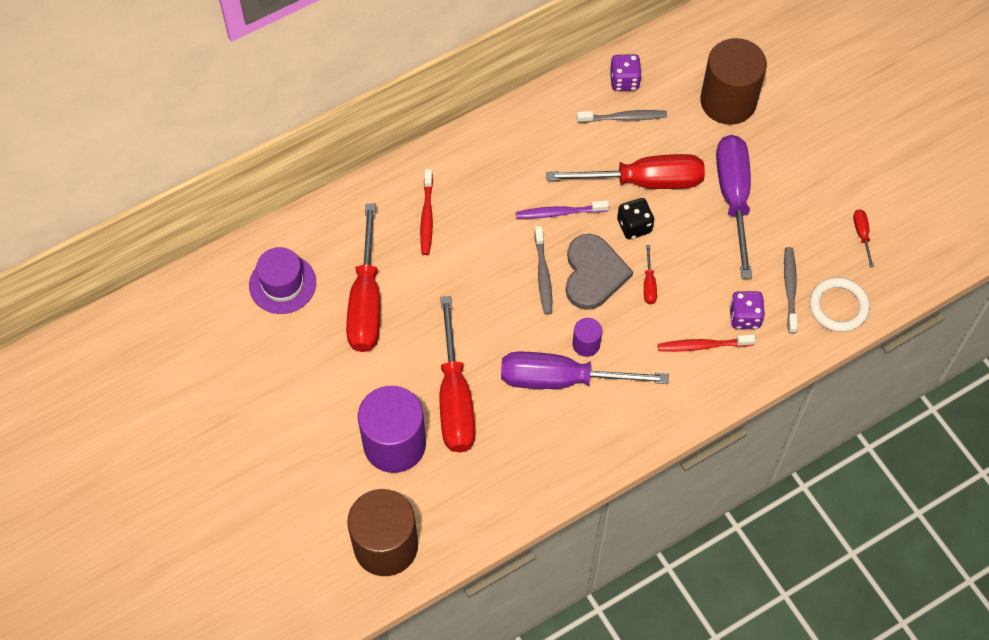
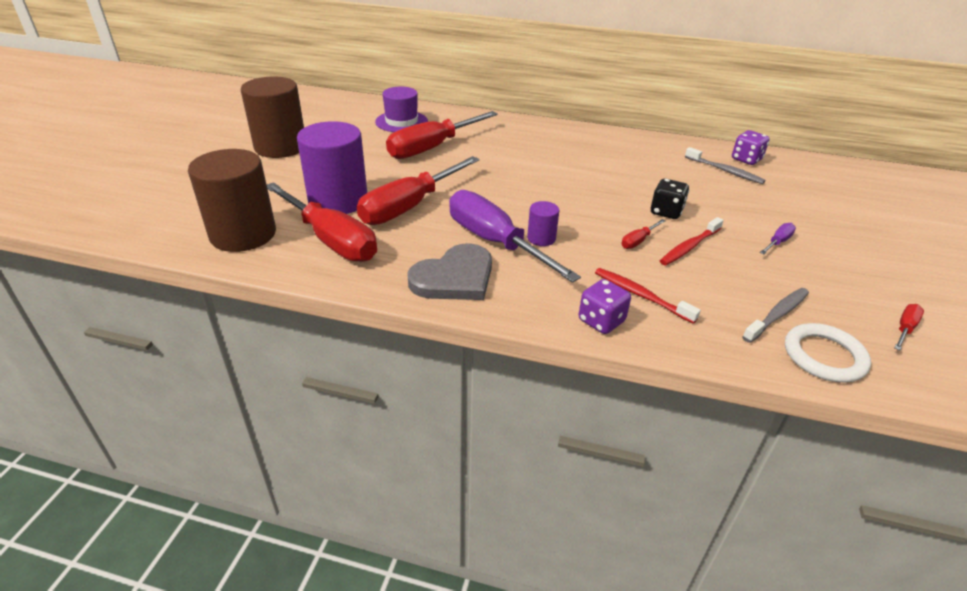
camera: 45 degrees right, 25 degrees down
(427, 217) = (523, 141): red toothbrush -> red toothbrush (689, 247)
(543, 275) = (561, 195): grey toothbrush -> none
(559, 213) = (615, 180): purple toothbrush -> none
(593, 274) = (600, 214): grey heart -> grey heart (454, 277)
(644, 181) = (704, 199): red screwdriver -> red screwdriver (331, 240)
(728, 101) = (829, 202): brown cylinder -> brown cylinder (280, 147)
(733, 197) = (778, 242): purple screwdriver -> purple screwdriver, size x0.40
(744, 317) = (705, 304): purple dice -> purple dice (601, 321)

